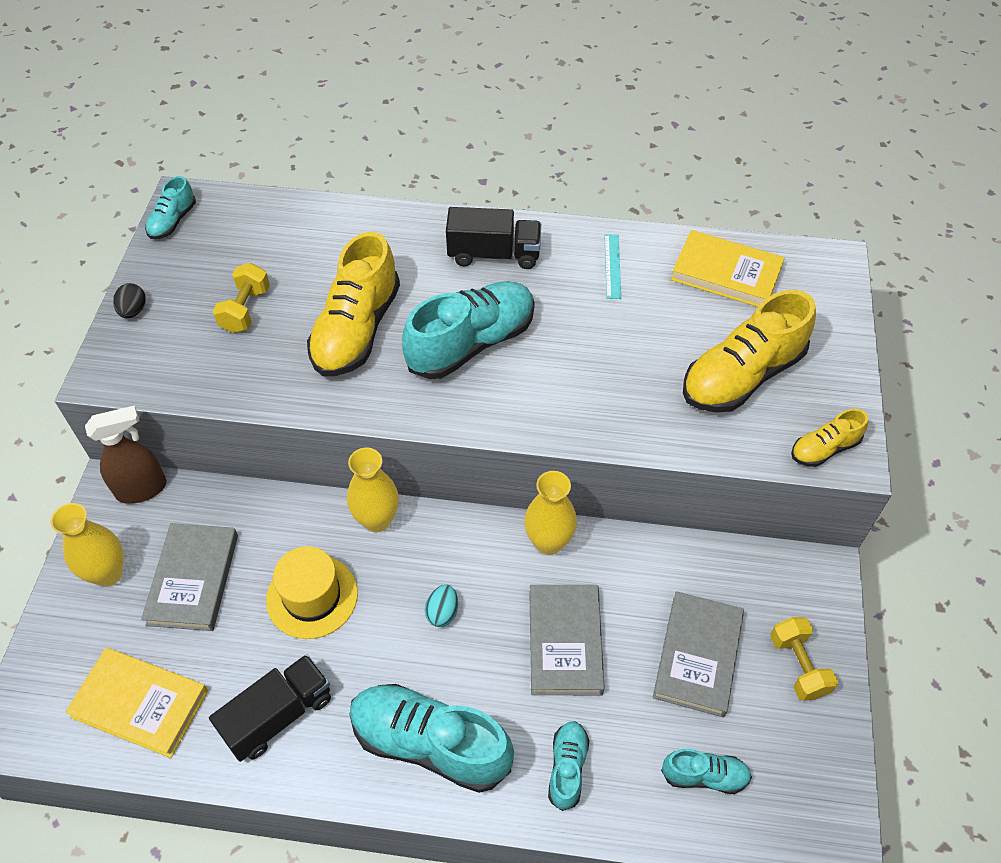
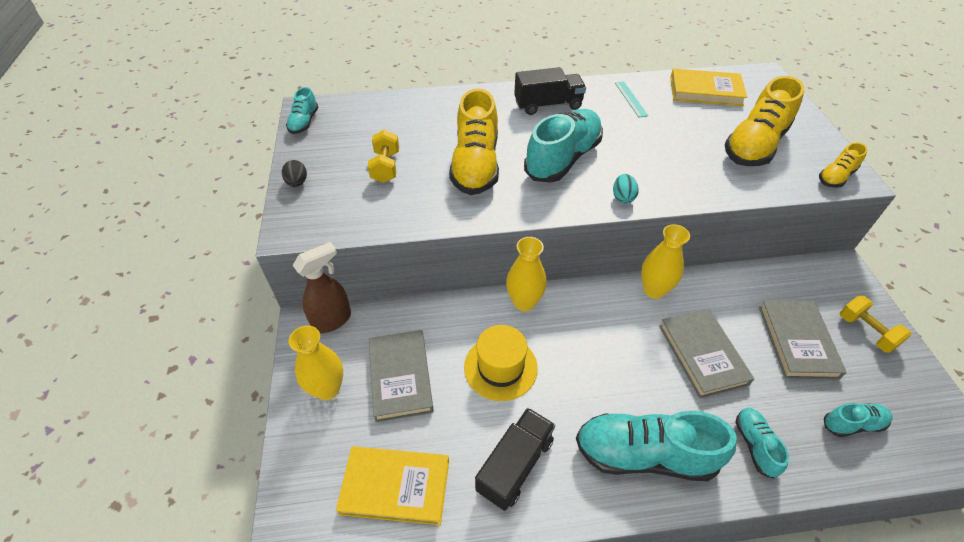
camera: 15 degrees left, 5 degrees down
(442, 612) = (604, 355): turquoise egg -> turquoise egg (623, 197)

